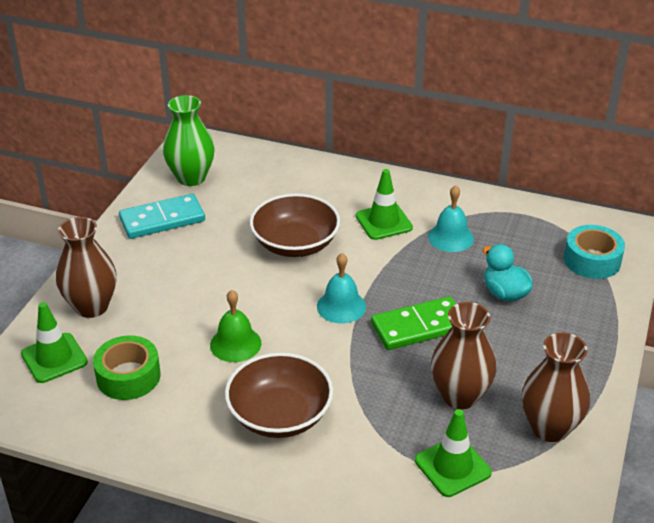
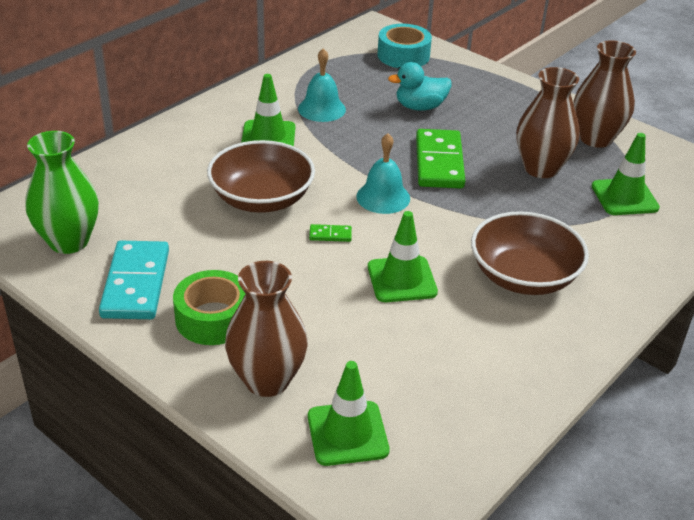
camera: 70 degrees left, 0 degrees up
(128, 376) = (414, 373): green tape -> green tape (213, 318)
(235, 344) = (402, 279): green bell -> green traffic cone
(271, 291) = (330, 235): none -> green domino

